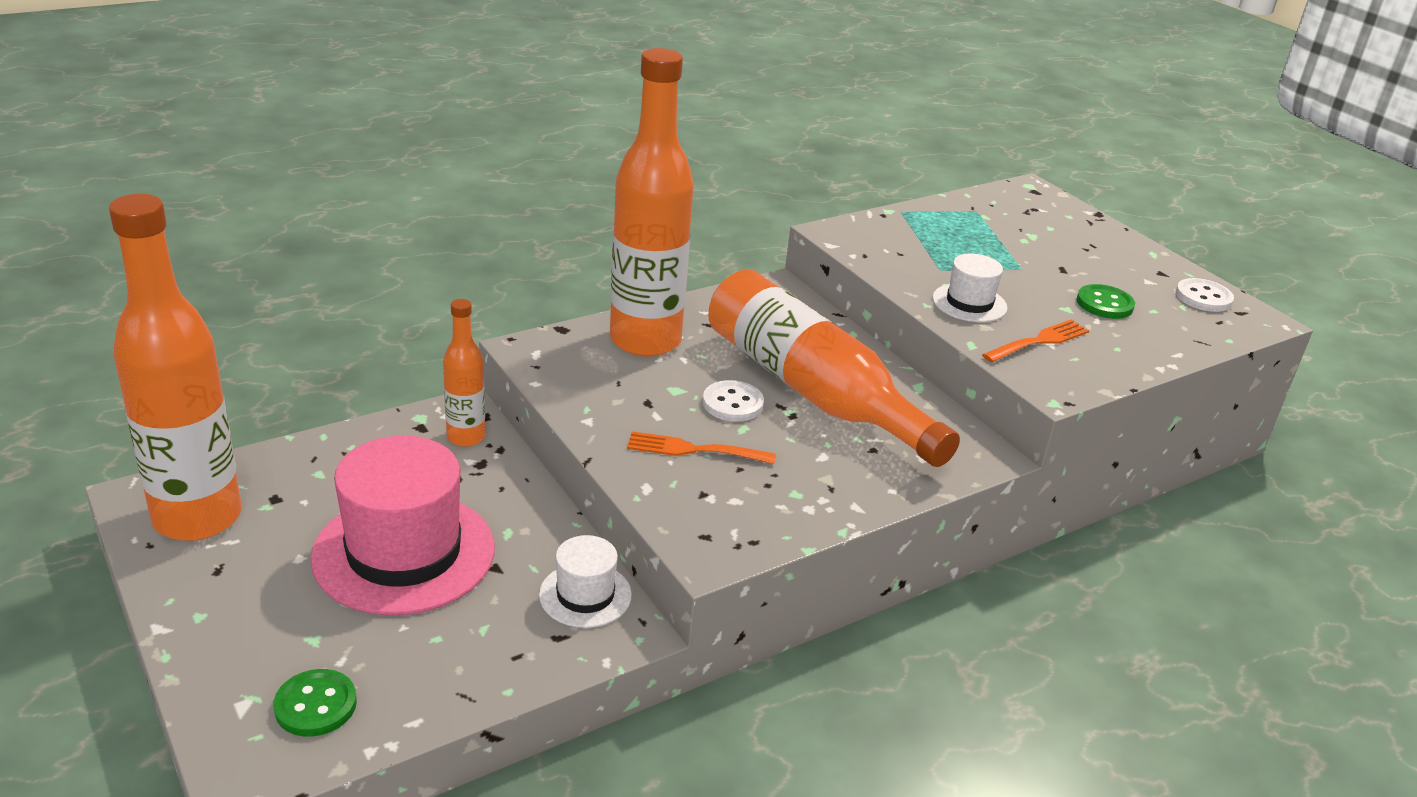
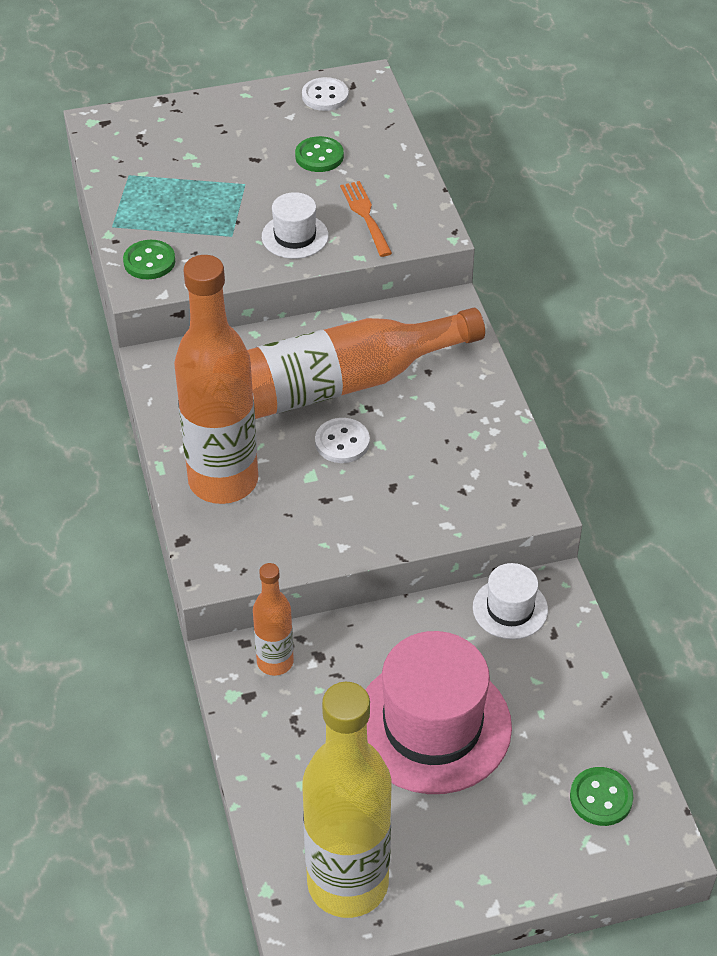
camera: 70 degrees left, 15 degrees up
(197, 518) = (348, 883): orange bottle -> yellow bottle
(694, 450) = (402, 483): orange fork -> none
(869, 233) = (149, 261): none -> green button

